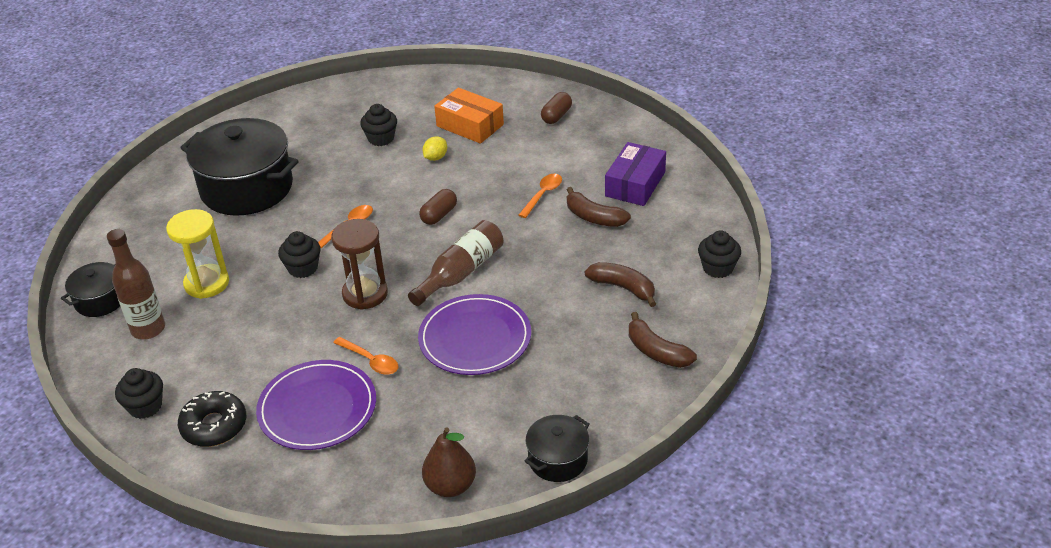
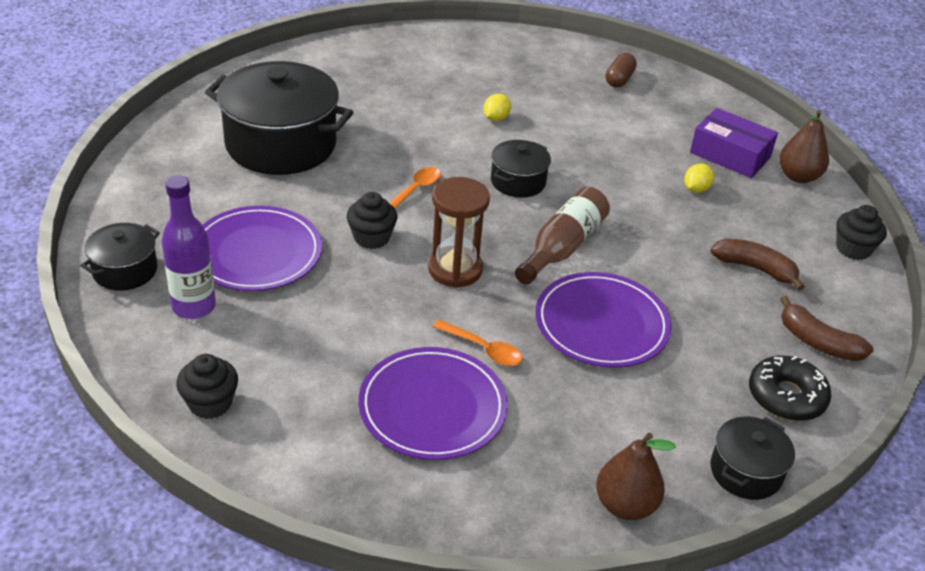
camera: 10 degrees left, 0 degrees up
(148, 329) = (194, 306): brown bottle -> purple bottle
(207, 283) = (256, 253): yellow hourglass -> purple plate
(214, 426) = (305, 428): black donut -> black donut (786, 397)
(381, 138) = (426, 95): black cupcake -> none
(439, 215) = (518, 182): brown capsule -> black pot
(470, 125) = (525, 85): orange box -> none
(543, 195) = (630, 163): orange spoon -> none
(594, 217) = (696, 189): brown banana -> yellow lemon
(635, 184) = (730, 155): purple box -> purple box turned 75 degrees counterclockwise
(691, 202) = (798, 176): none -> brown pear

